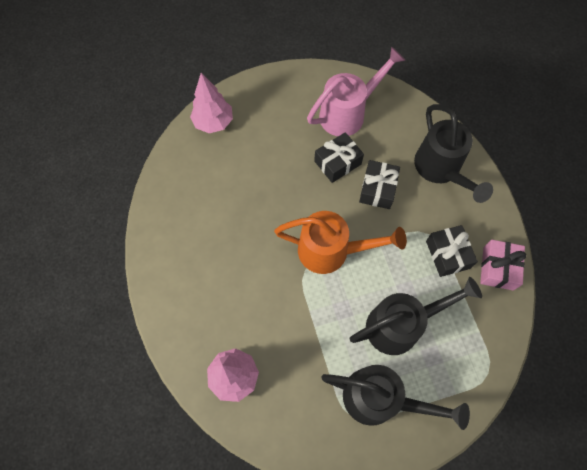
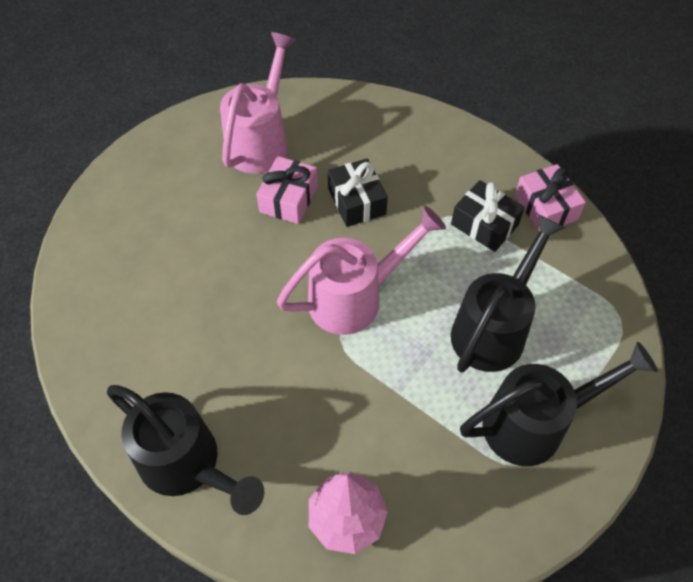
camera: 35 degrees left, 10 degrees down
(213, 122) = (96, 238): pink tree -> none
(331, 251) = (354, 298): orange watering can -> pink watering can
(337, 162) = (289, 199): black gift -> pink gift
(440, 169) = (409, 143): black watering can -> black watering can (187, 464)

